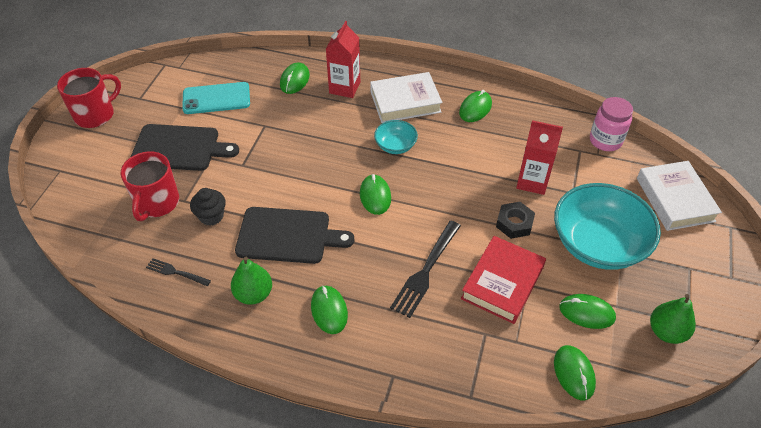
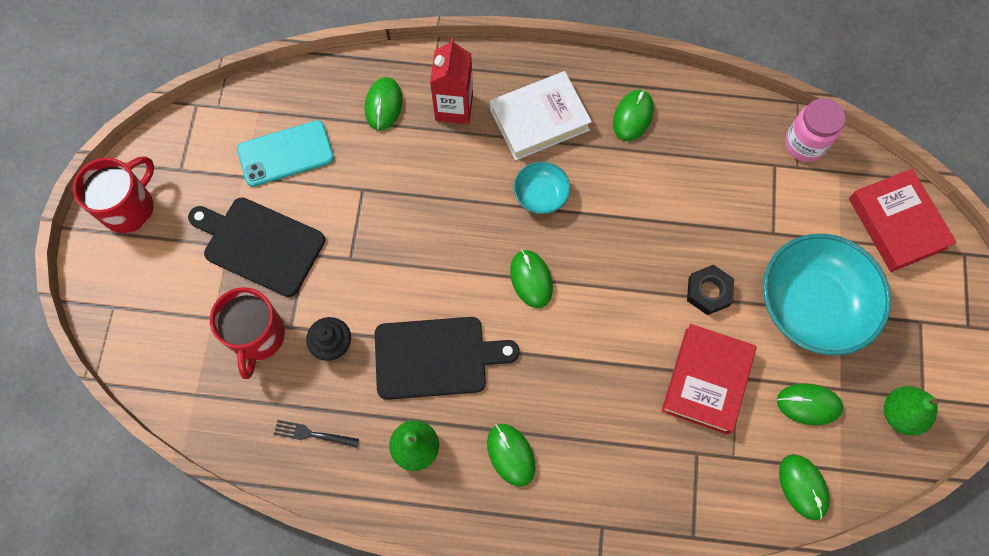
camera: 10 degrees left, 20 degrees up
(179, 148) = (260, 245): black cutting board -> black cutting board turned 150 degrees counterclockwise
(426, 271) = (614, 379): black fork -> none
(532, 181) = (722, 224): red carton -> none
(675, 199) = (897, 223): white book -> red book

